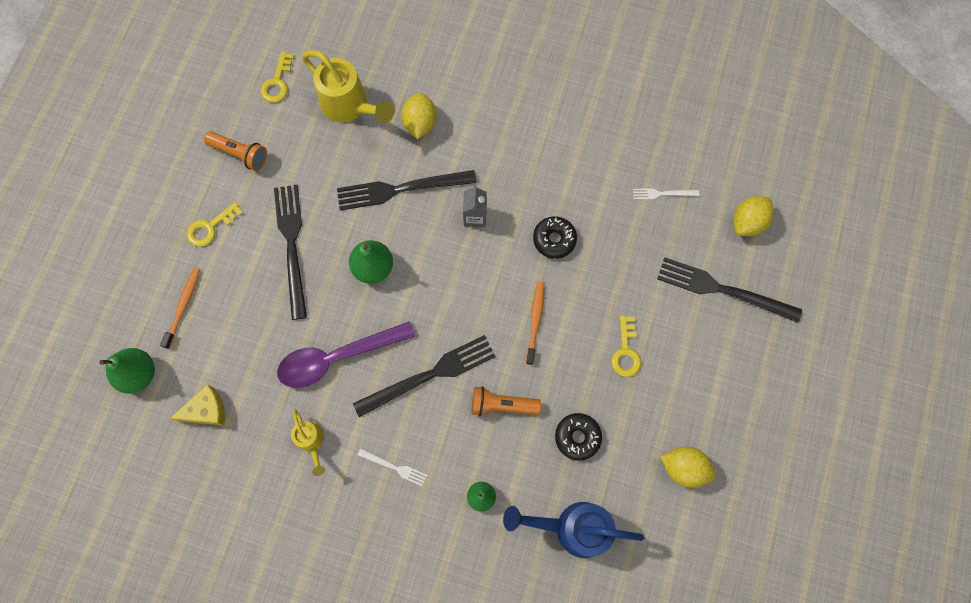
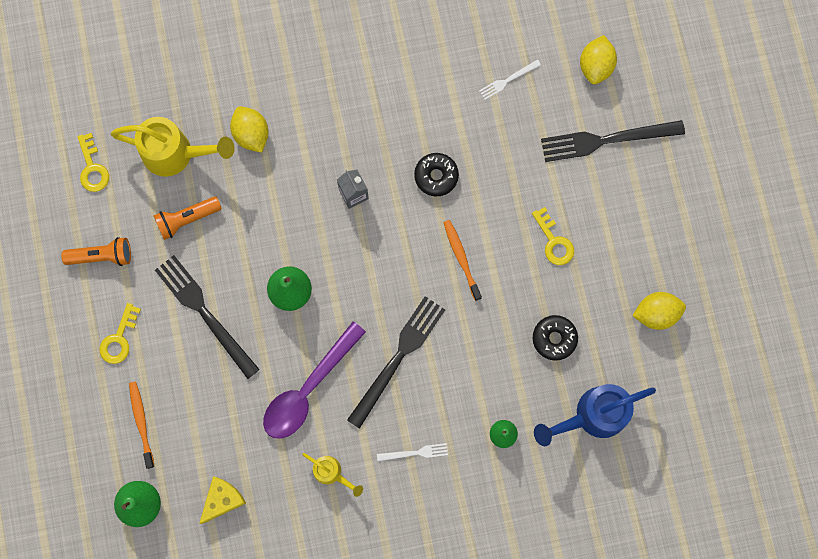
camera: 30 degrees left, 5 degrees up
(401, 189) = (271, 206): black fork -> none
(502, 405) = (475, 348): orange flashlight -> orange flashlight (187, 219)

